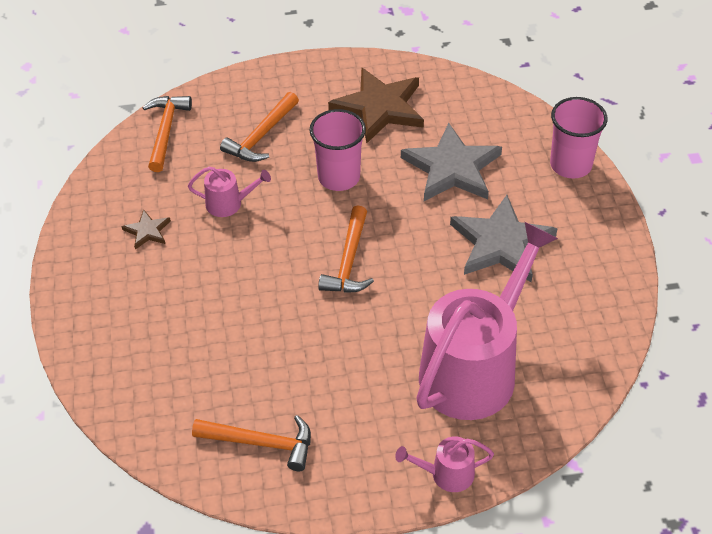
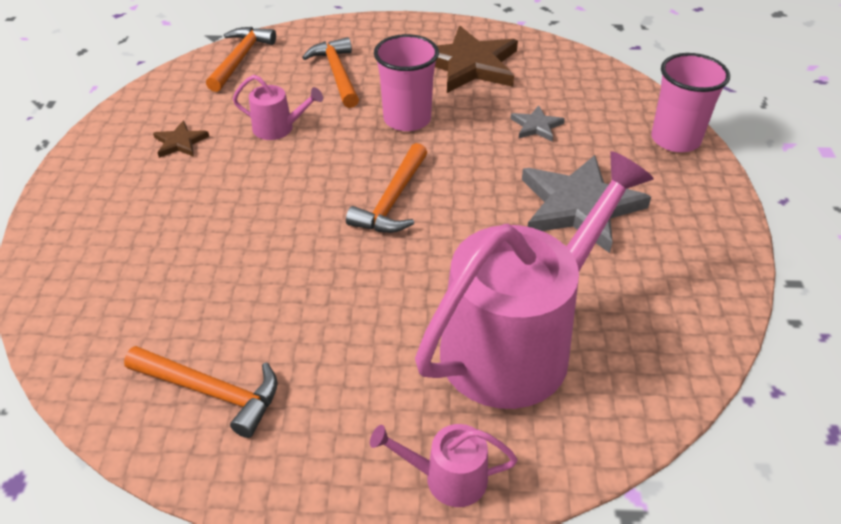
camera: 10 degrees right, 5 degrees down
(261, 136) = (337, 74): orange hammer -> orange hammer turned 120 degrees clockwise
(452, 168) = (536, 126): grey star -> grey star, size x0.46

